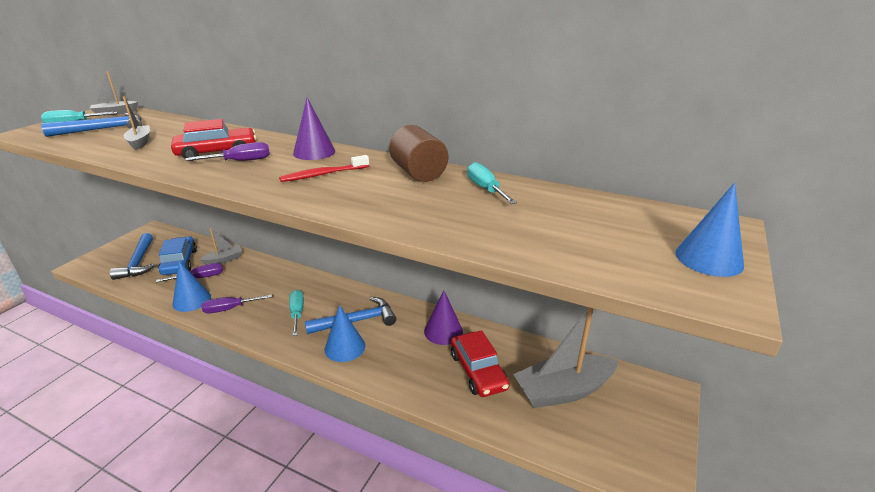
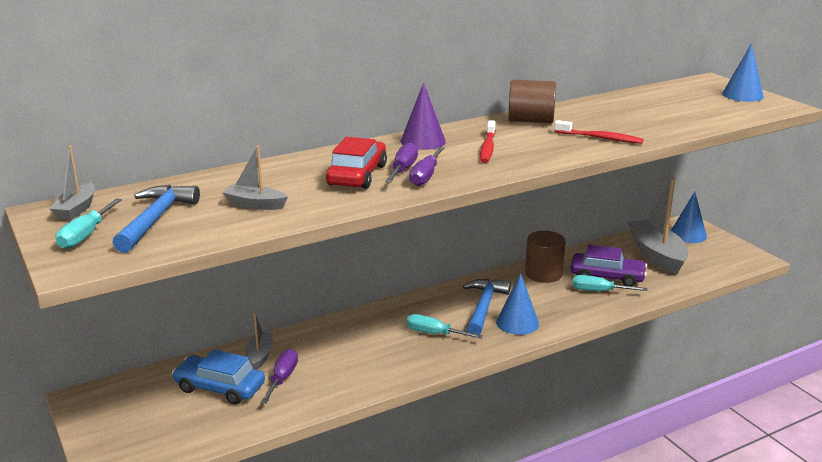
camera: 55 degrees left, 5 degrees down
(138, 262) = (173, 420): blue hammer -> none
(191, 300) = (328, 391): blue cone -> blue cone (688, 235)
(230, 309) = (378, 370): purple screwdriver -> purple screwdriver (425, 176)
(407, 211) = (600, 138): none -> red toothbrush
(443, 331) = (543, 274): purple cone -> brown cylinder
(478, 371) = (607, 277): red car -> purple car
(485, 189) = (589, 111): turquoise screwdriver -> turquoise screwdriver (598, 291)
(563, 390) = (656, 255): grey boat -> grey boat turned 150 degrees clockwise

